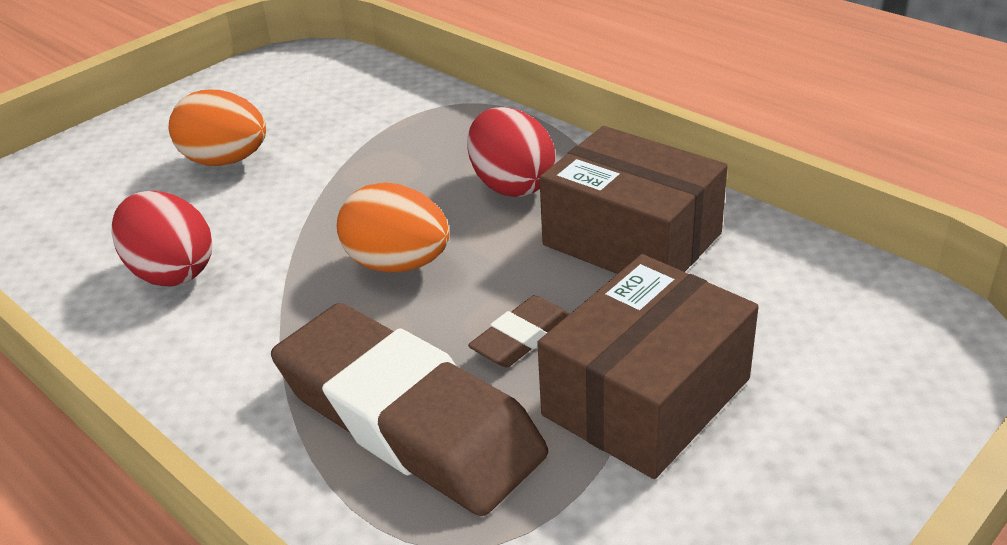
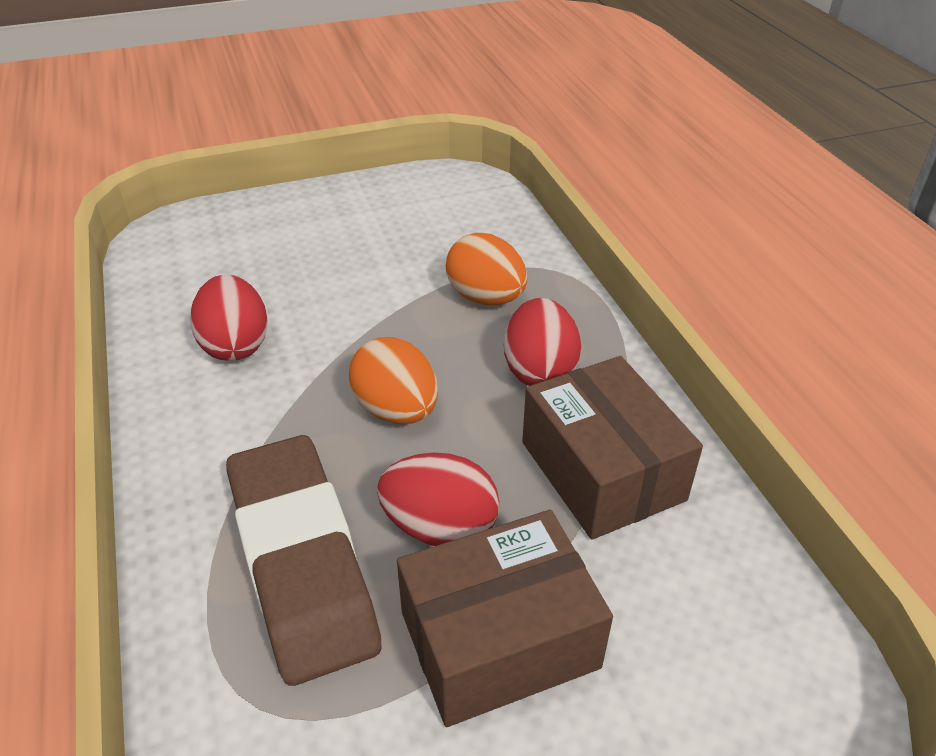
camera: 25 degrees right, 5 degrees up
(226, 161) = (340, 258): orange egg -> orange egg (486, 298)
(521, 338) = (440, 527): brown eraser -> red egg

